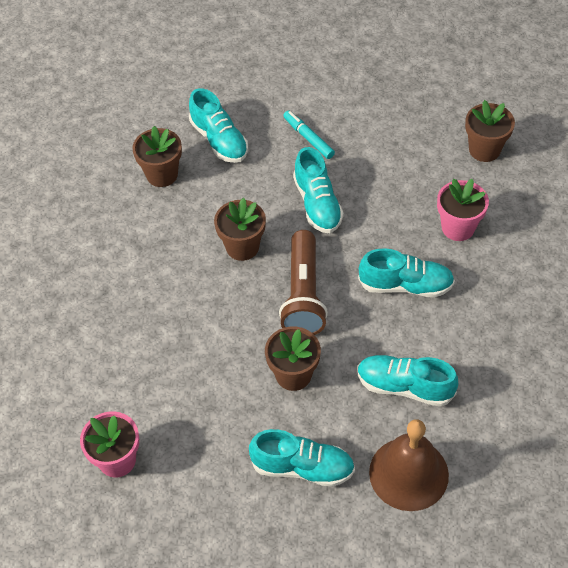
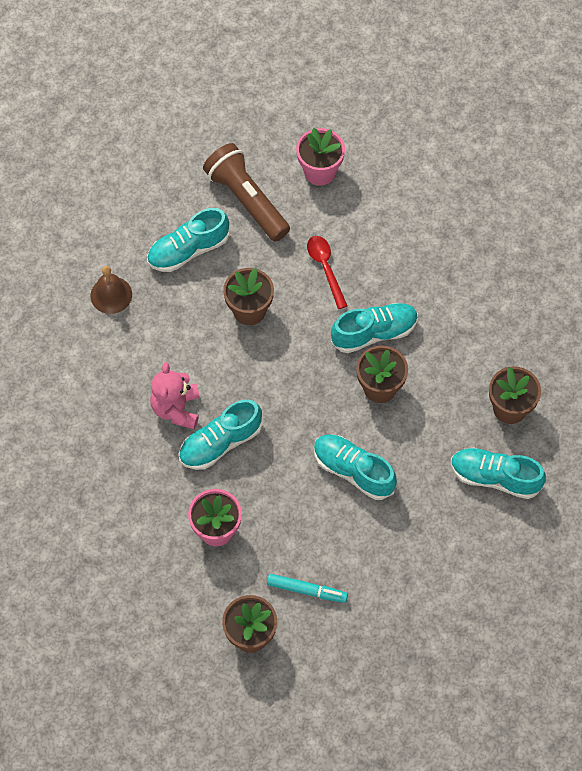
camera: 140 degrees right, 10 degrees up
(196, 367) = (325, 268): none -> red spoon
(303, 294) = (295, 379): brown flashlight -> brown flashlight (247, 200)
(308, 138) = (419, 536): turquoise marker -> turquoise marker (307, 590)
(404, 387) = (159, 356): turquoise shoe -> turquoise shoe (374, 333)
(408, 473) = (111, 295): brown bell -> brown bell, size x0.61
(422, 334) = (176, 409): none -> pink teddy bear

